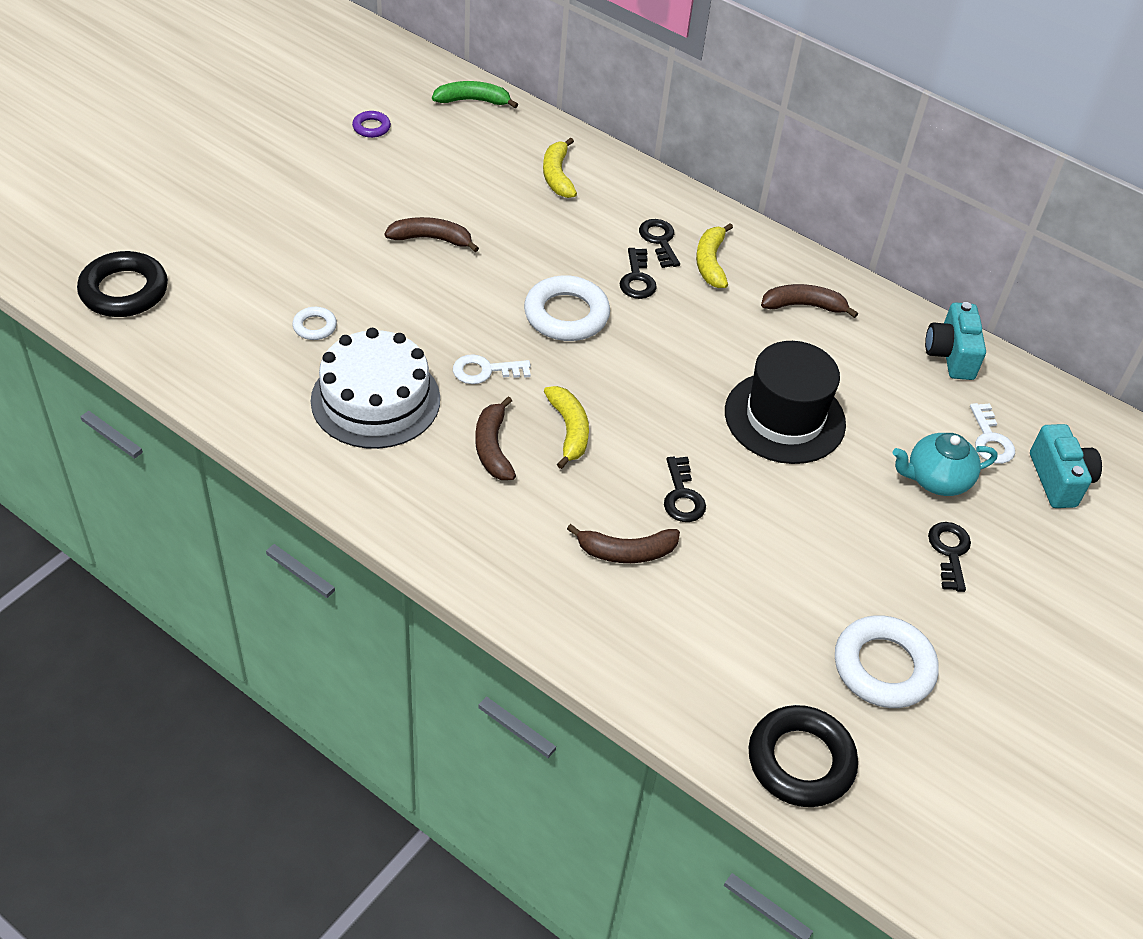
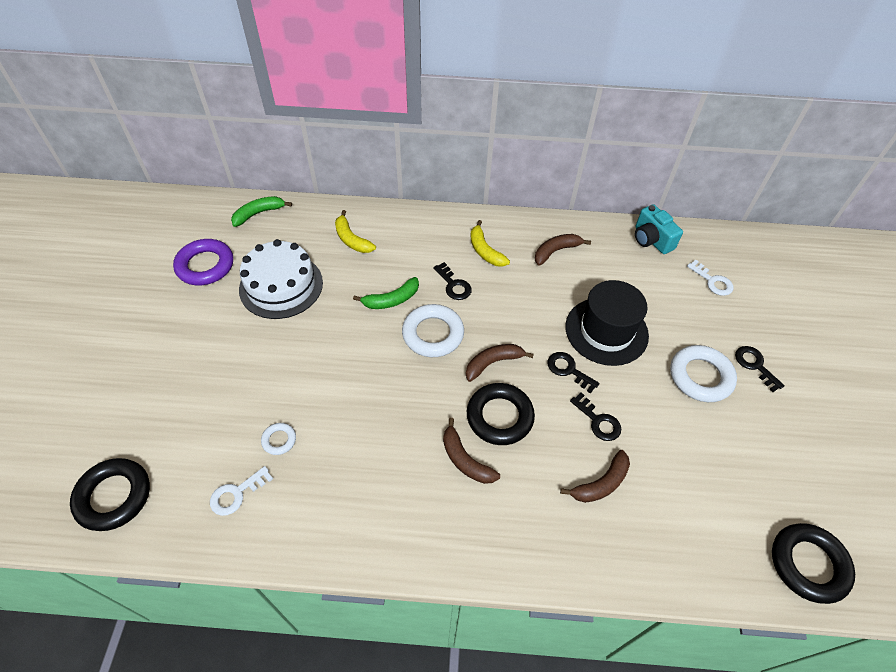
camera: 30 degrees left, 5 degrees up
(371, 127) = (205, 266): purple ring -> purple ring, size x2.01
(375, 400) = (363, 472): white cake -> white cake (281, 286)
(431, 239) = (307, 327): brown banana -> brown banana (493, 363)
(485, 371) = (416, 405): white key -> white key (236, 494)
(549, 258) = (391, 300): none -> green banana
(569, 430) = (499, 417): yellow banana -> black ring
(659, 241) = (445, 252): black key -> black key (568, 370)
(883, 667) = (790, 465): white ring -> white ring (700, 376)
(936, 479) = (710, 323): turquoise teapot -> none
(1059, 480) = (762, 286): turquoise camera -> none

